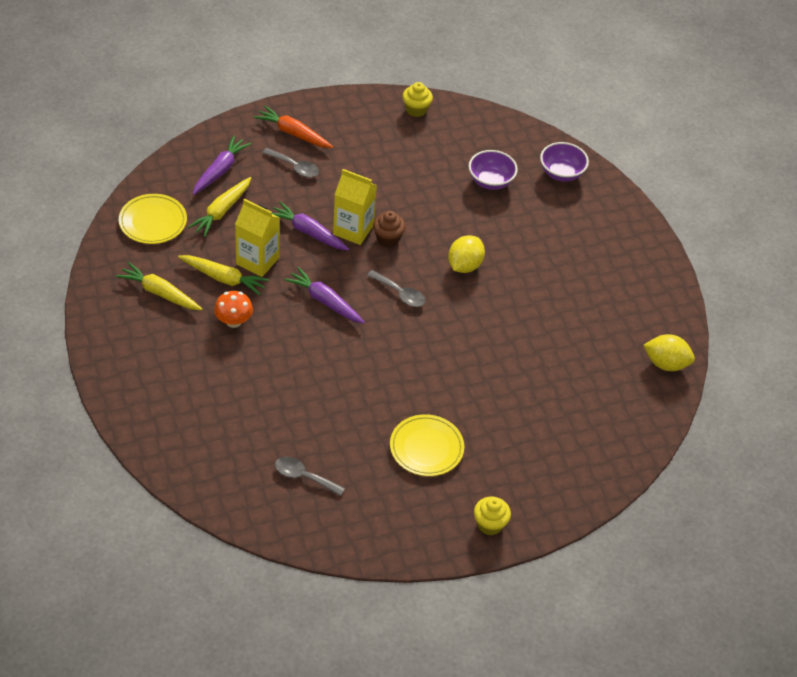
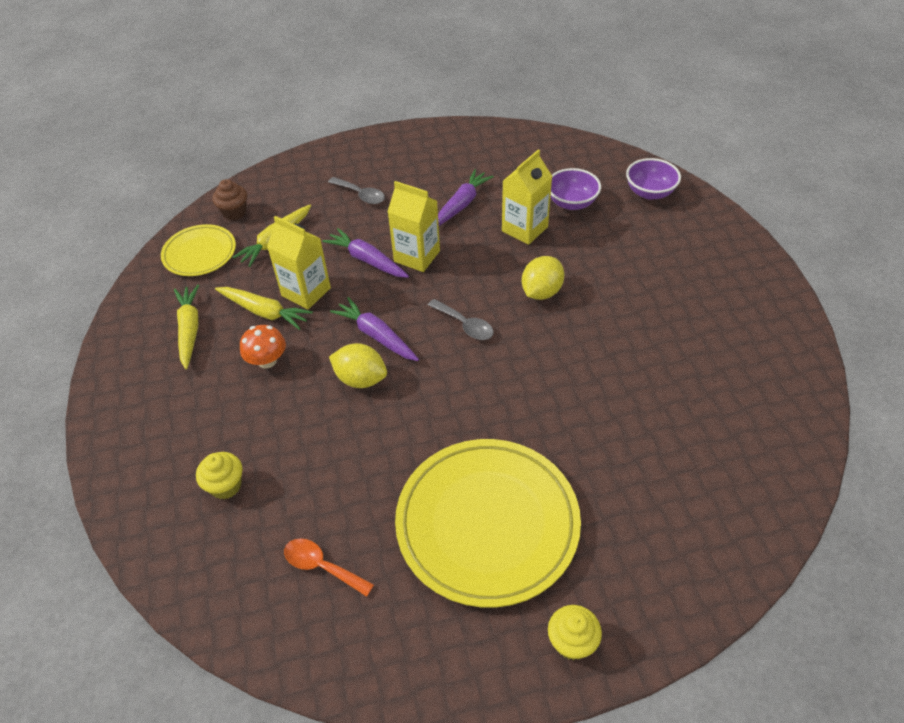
camera: 10 degrees right, 0 degrees up
(160, 293) = (189, 330): yellow carrot -> yellow carrot turned 45 degrees clockwise
(220, 170) = (281, 200): purple carrot -> purple carrot (461, 205)
(293, 133) = (363, 163): orange carrot -> none
(303, 476) = (322, 566): grey spoon -> orange spoon
(388, 238) = (455, 264): brown cupcake -> brown cupcake (234, 212)
(416, 110) = (493, 137): yellow cupcake -> yellow cupcake (226, 485)
(426, 448) = (487, 524): yellow plate -> yellow plate, size x1.86
(448, 206) = (524, 229): none -> yellow carton
(666, 363) = (795, 405): yellow lemon -> yellow lemon (361, 379)

